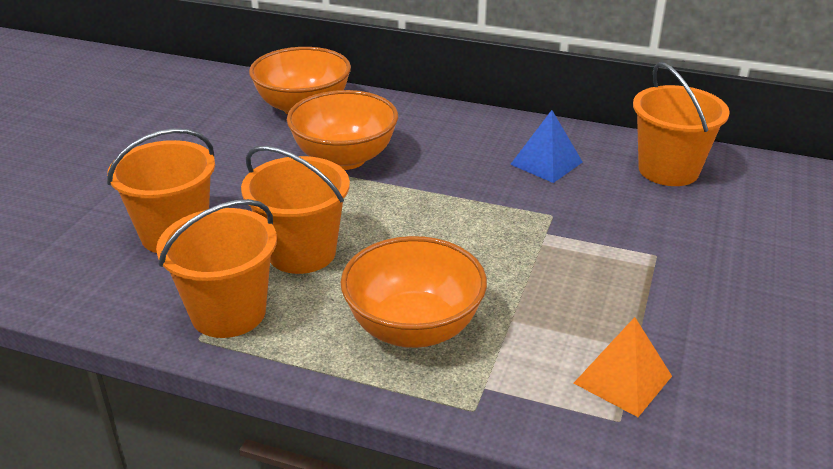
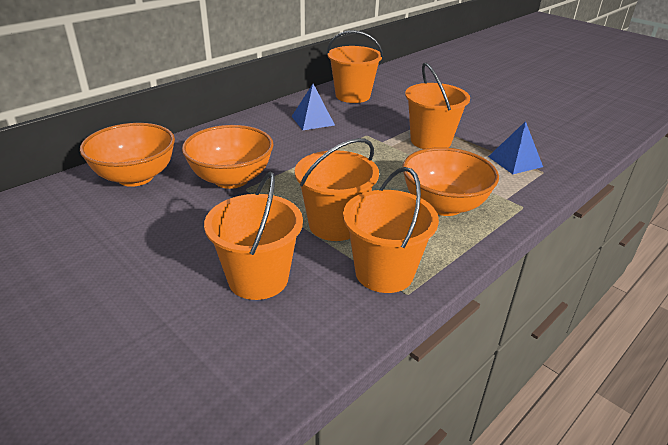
camera: 65 degrees left, 0 degrees up
(599, 275) = (430, 141): none -> orange bucket
(622, 379) = (515, 161): orange pyramid -> blue pyramid

